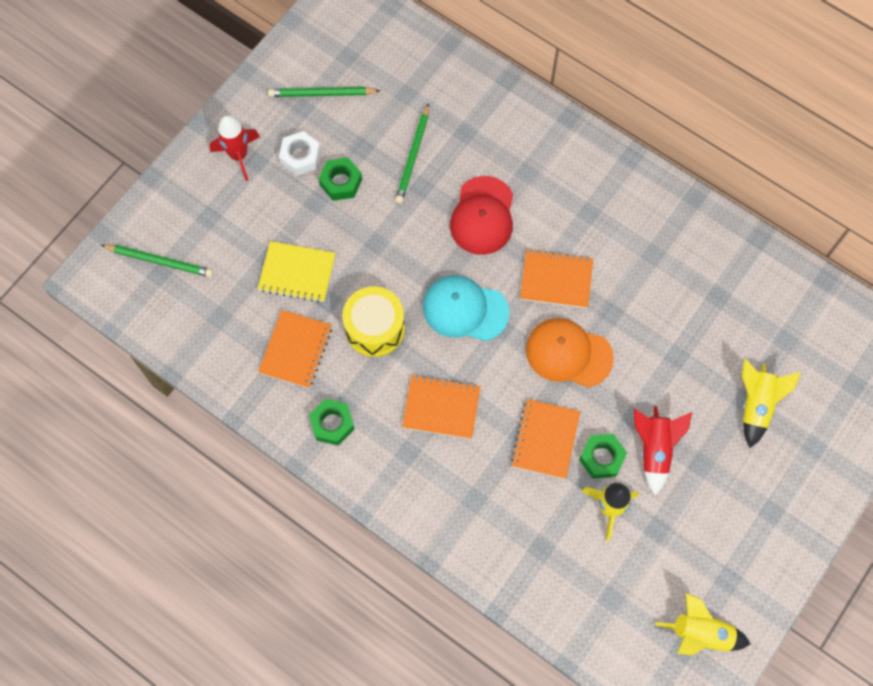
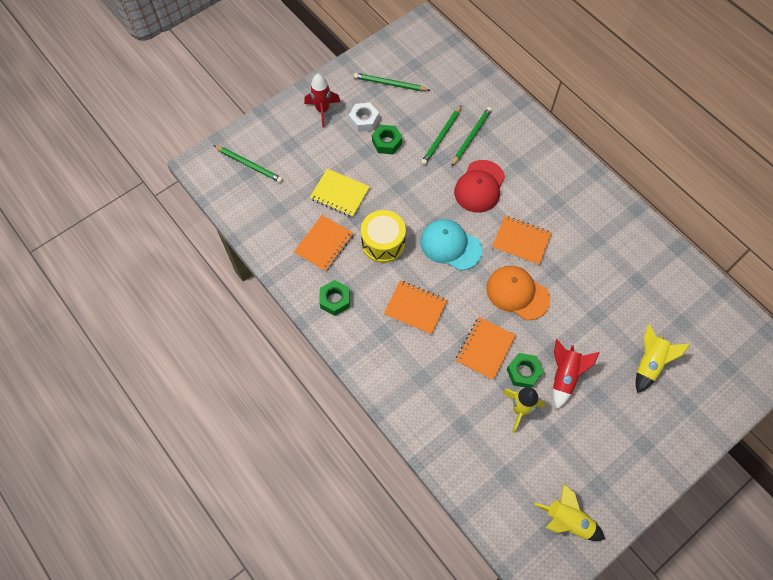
camera: 15 degrees right, 5 degrees down
(453, 146) = (471, 137): none -> green pencil

